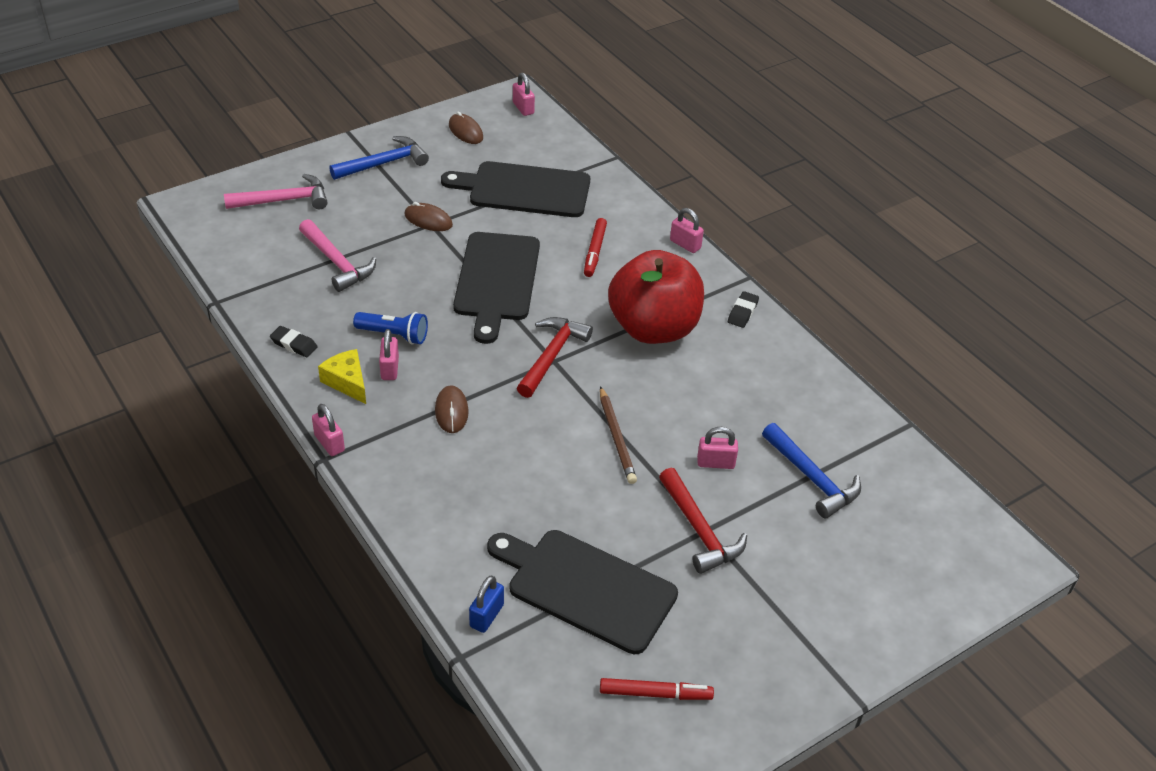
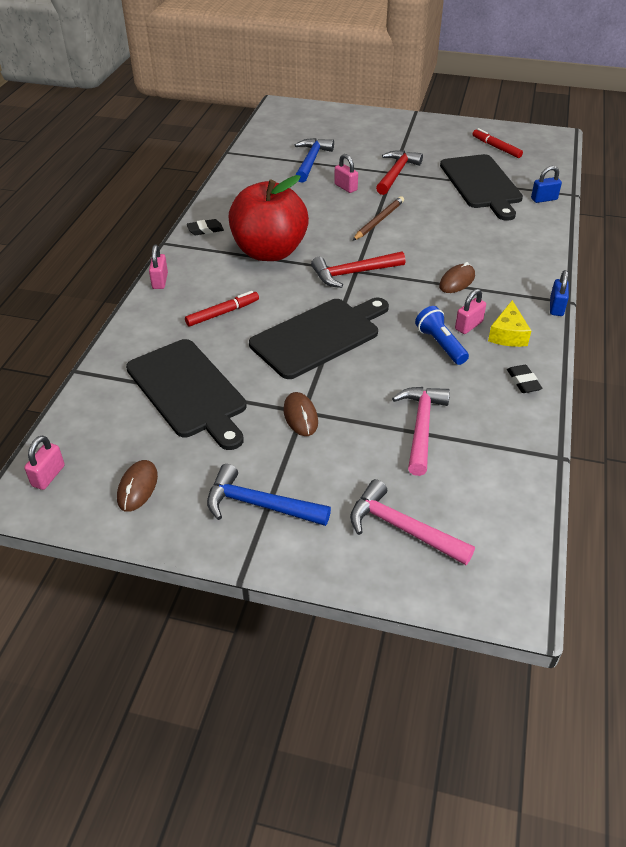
camera: 130 degrees left, 0 degrees up
(329, 443) = (556, 307): pink padlock -> blue padlock

